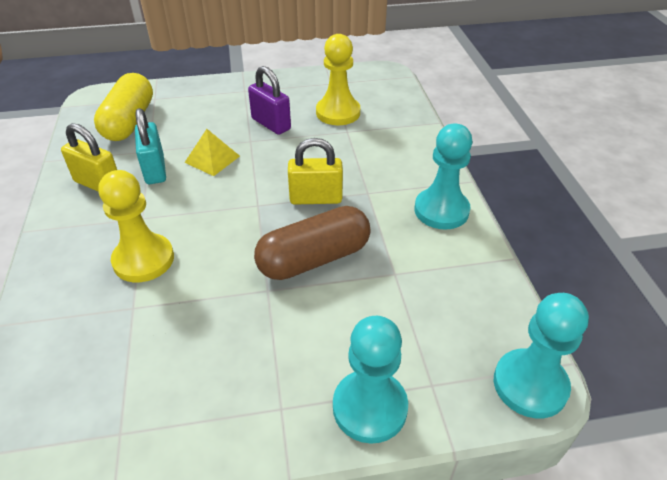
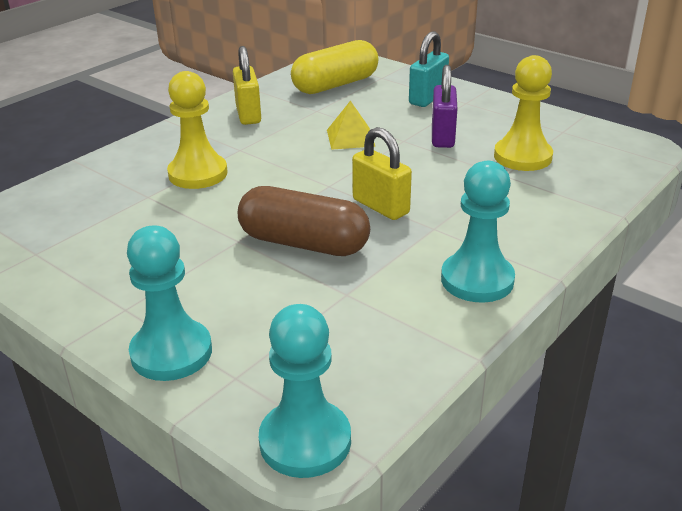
camera: 50 degrees right, 10 degrees down
(155, 170) = (298, 124): turquoise padlock -> turquoise padlock (428, 98)

